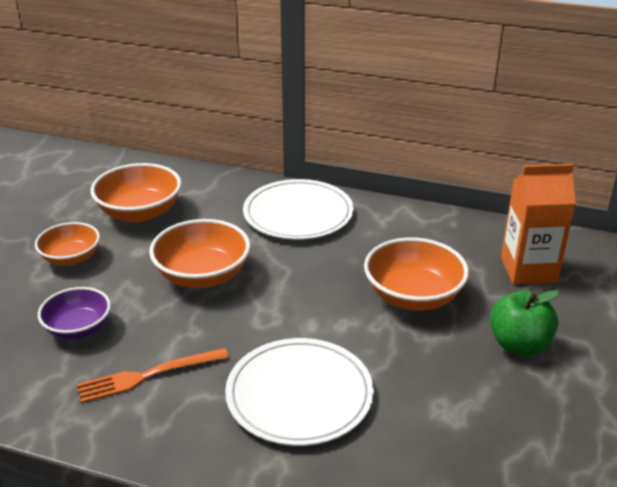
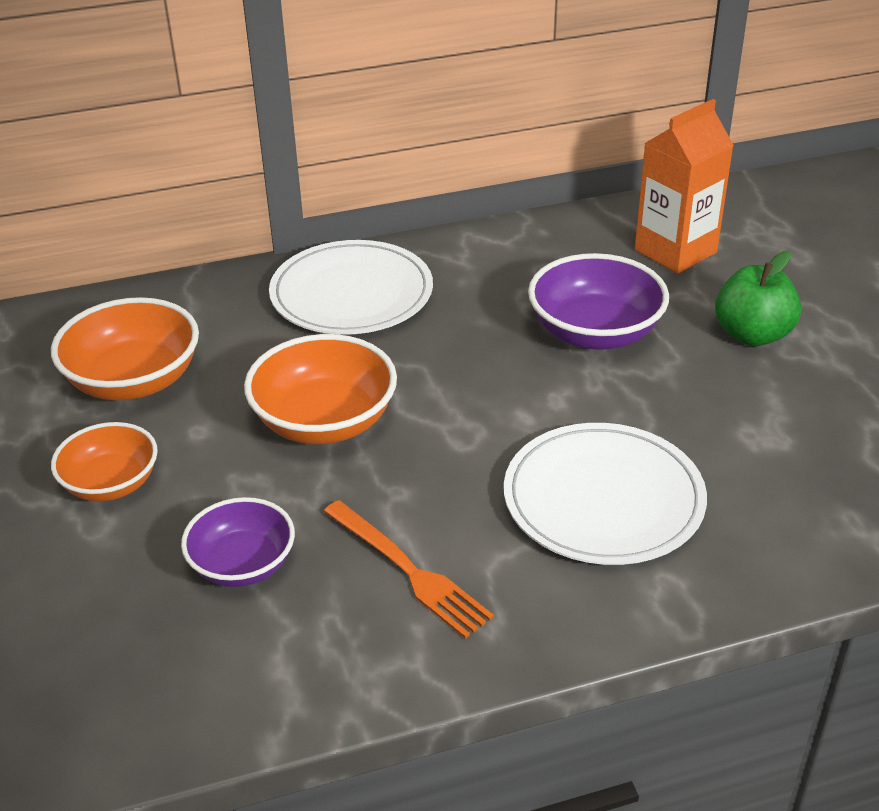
camera: 35 degrees left, 5 degrees up
(148, 375) = (408, 570): orange fork -> orange fork turned 75 degrees counterclockwise
(413, 296) = (595, 333): orange bowl -> purple bowl

